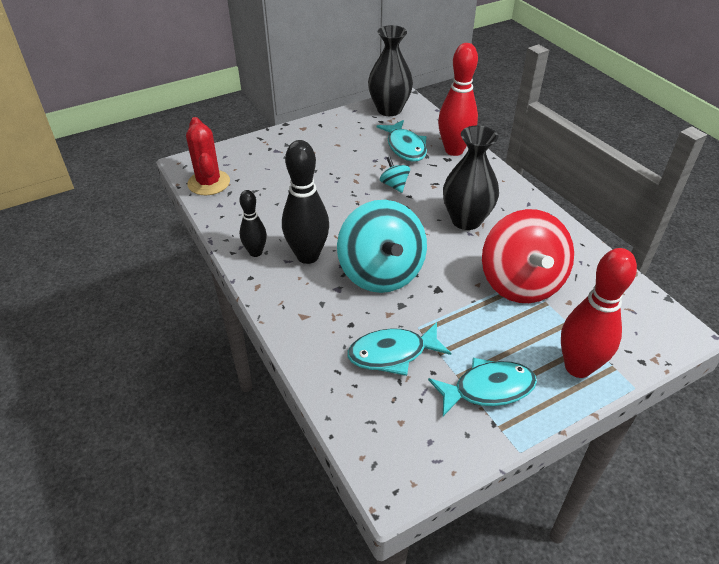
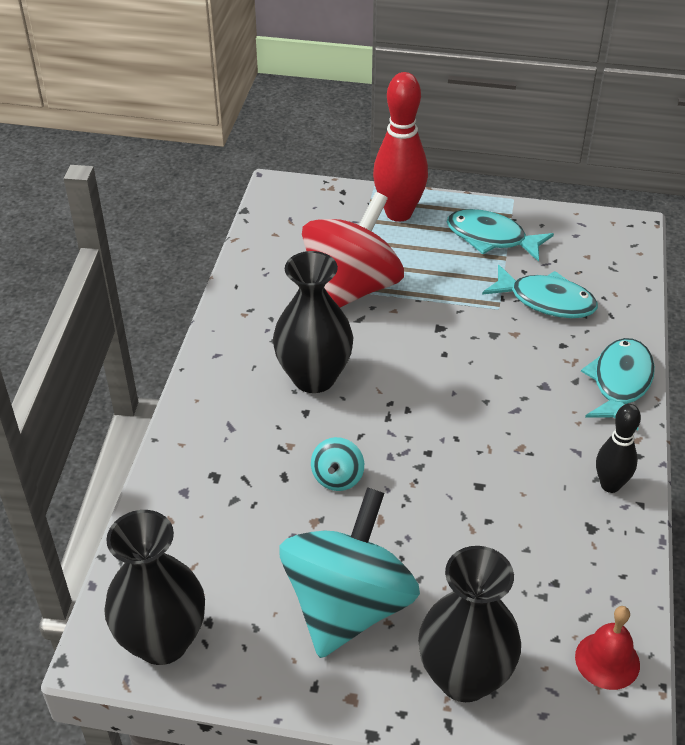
camera: 140 degrees left, 0 degrees up
(209, 183) = (607, 660): red cactus -> red bell
(265, 151) = (464, 677): none -> black vase
(308, 256) = (547, 442): black bowling pin -> none
(381, 273) = (481, 375): turquoise spinning top -> turquoise spinning top (348, 606)
(405, 147) = (243, 536): turquoise fish -> turquoise fish (620, 383)
(454, 150) = (186, 484): red bowling pin -> none

